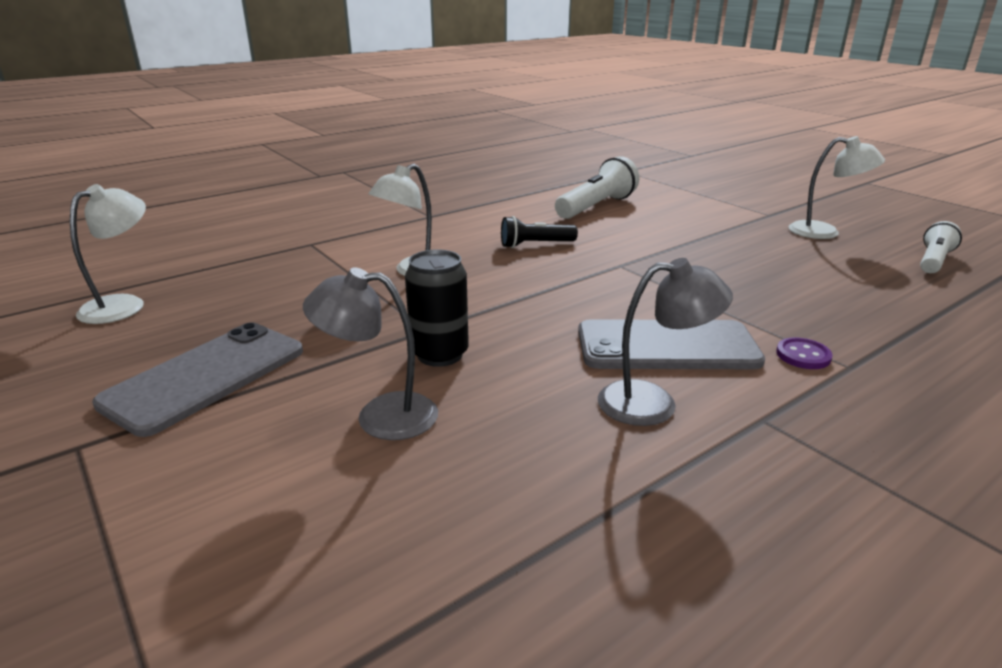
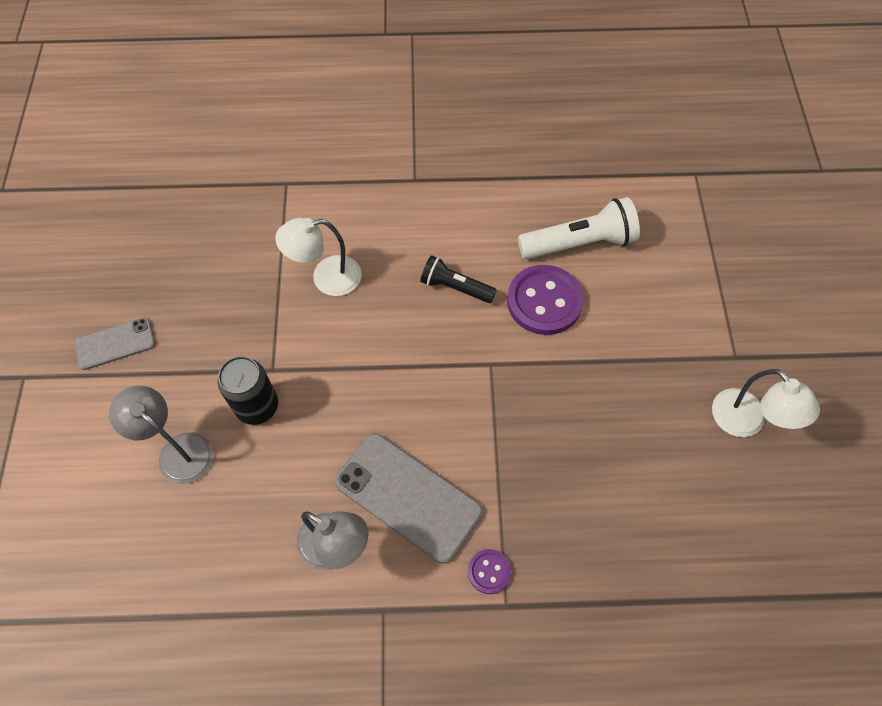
camera: 35 degrees right, 35 degrees up
(123, 305) = (116, 215): white lamp -> none
(206, 377) = (115, 344): grey phone -> grey phone, size x0.58
(612, 231) = (544, 301): none -> purple button
(933, 261) = (783, 534): white flashlight -> none

